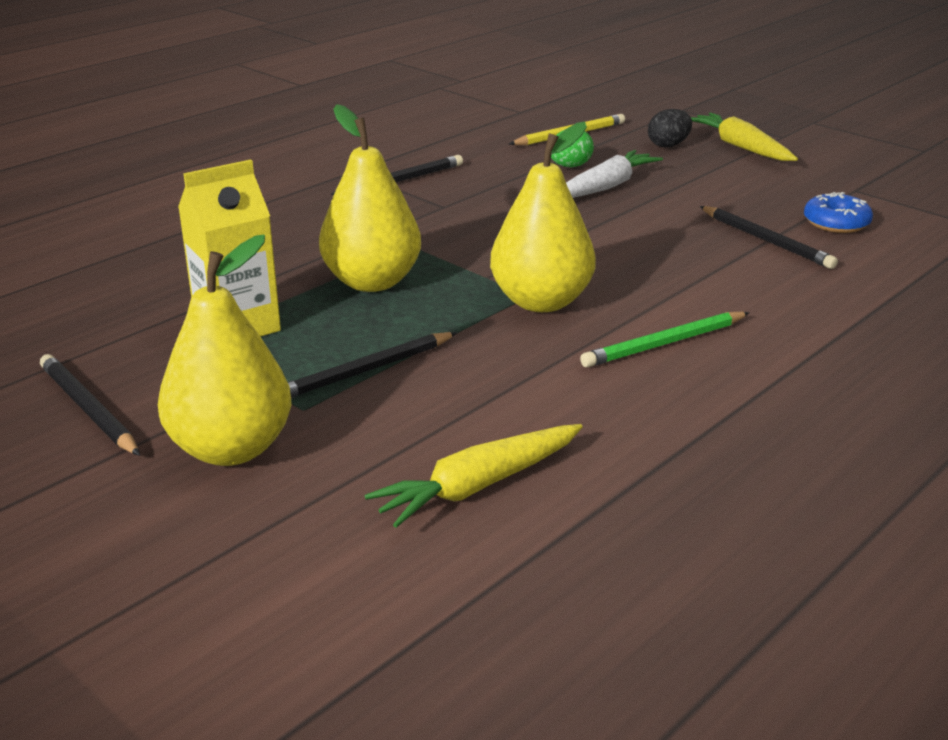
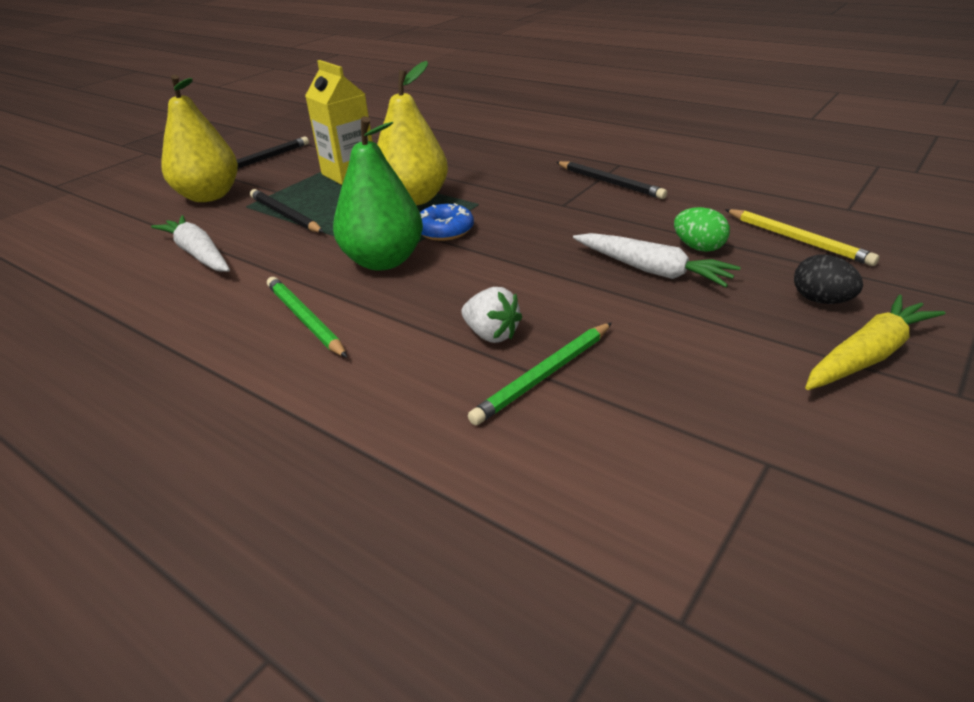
camera: 85 degrees right, 5 degrees up
(465, 433) = (198, 254): none -> white carrot
(478, 486) = (137, 264): yellow carrot -> none
(541, 302) = (383, 261): yellow pear -> green pear
(704, 256) = (491, 335): none -> white strawberry
(766, 240) = (544, 375): black pencil -> green pencil
(836, 223) = (624, 435): blue donut -> blue donut (445, 230)

